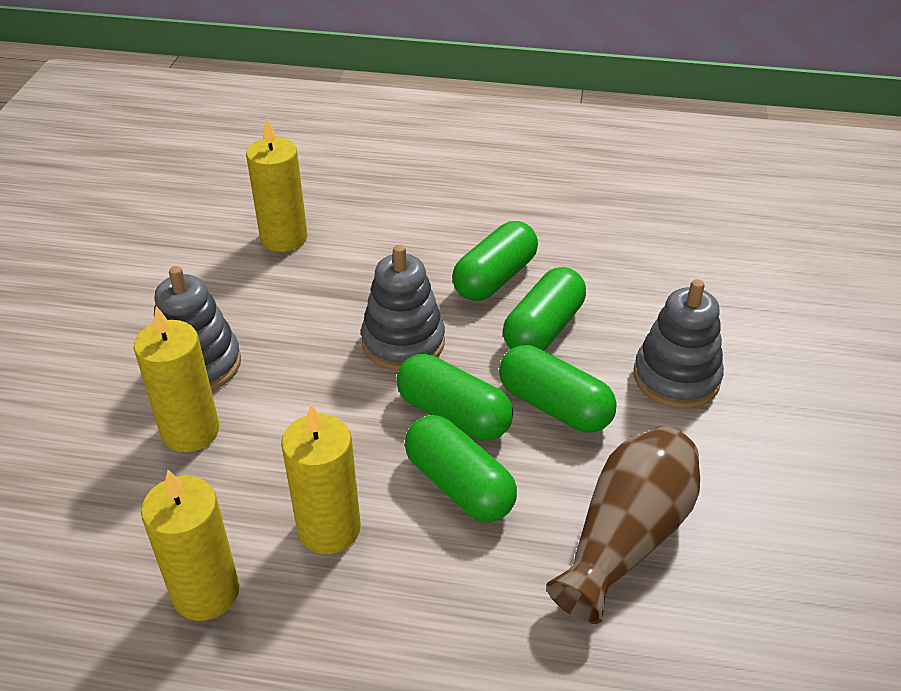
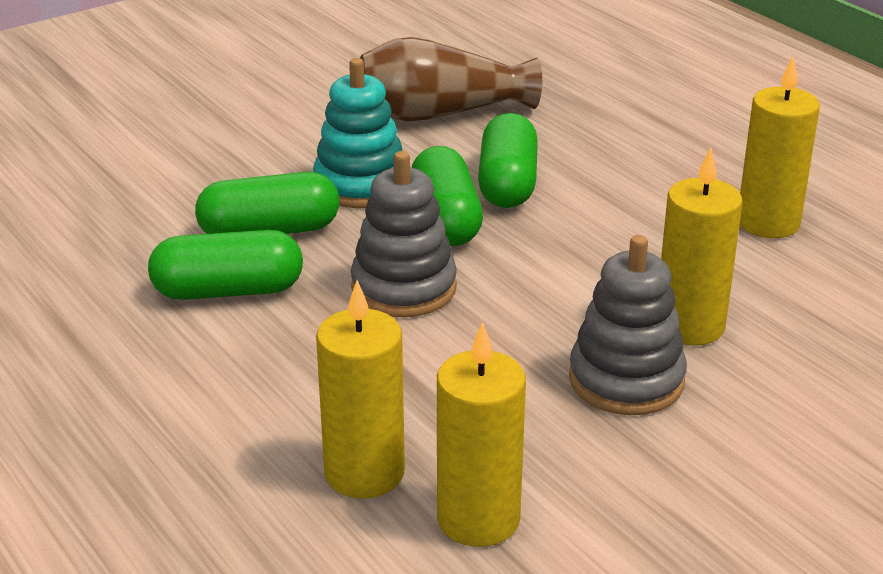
camera: 135 degrees left, 10 degrees down
(329, 529) = (637, 210): yellow candle -> yellow candle (478, 519)
(554, 406) = (360, 185): green capsule -> turquoise stacking toy
(676, 378) = (243, 153): grey stacking toy -> none

